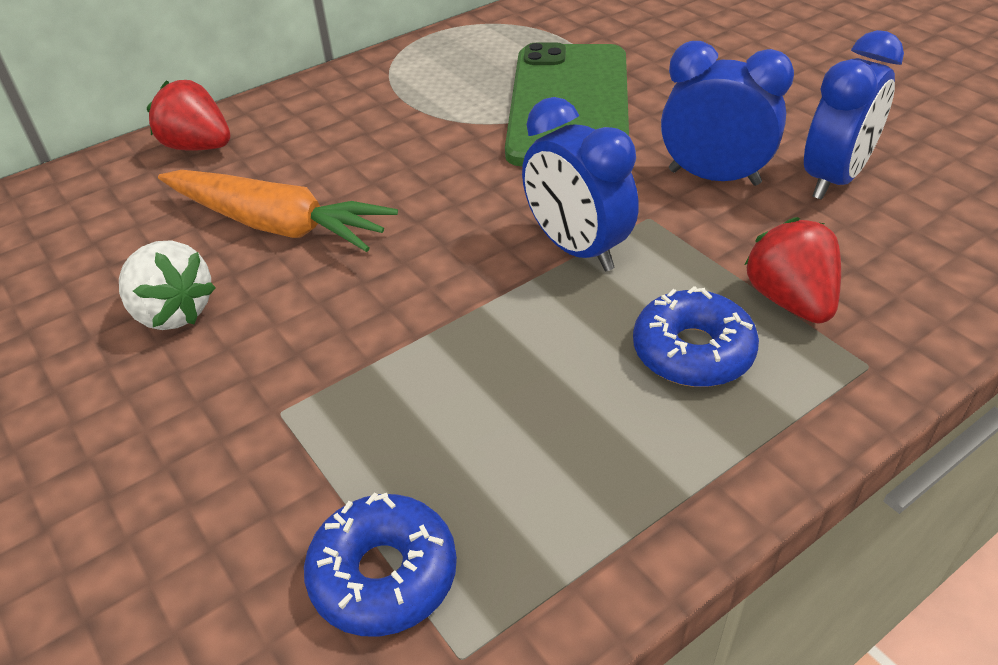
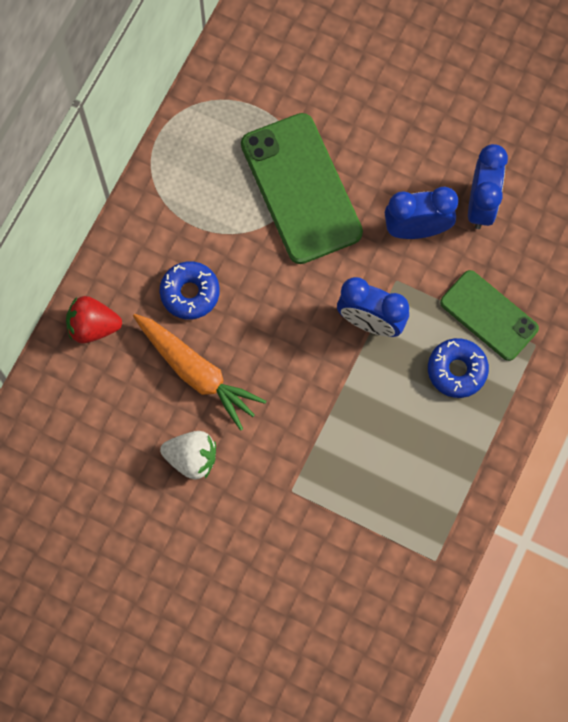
camera: 30 degrees left, 30 degrees up
(277, 225) = (197, 373): orange carrot -> orange carrot turned 45 degrees clockwise
(384, 575) = (388, 543): blue donut -> blue donut (190, 293)
(790, 300) = (488, 315): red strawberry -> green phone

